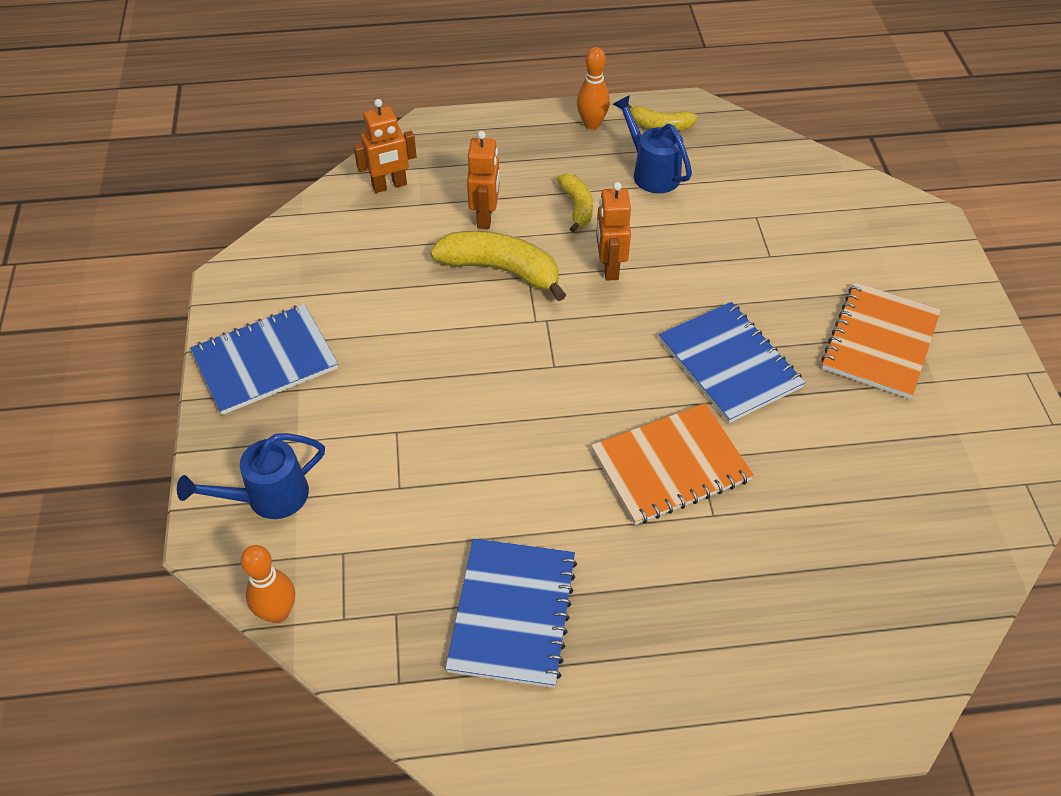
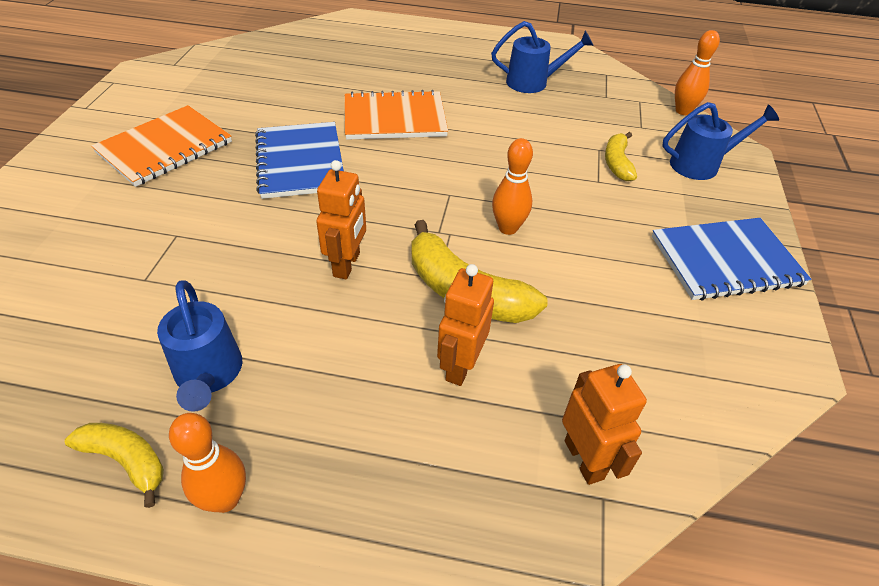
camera: 165 degrees left, 5 degrees down
(389, 185) = (584, 459): orange robot -> orange robot turned 75 degrees clockwise
(482, 341) = (508, 228): none -> orange bowling pin
(512, 613) = (533, 82): blue notebook -> blue watering can
(577, 206) = (338, 349): yellow banana -> yellow banana (617, 163)

